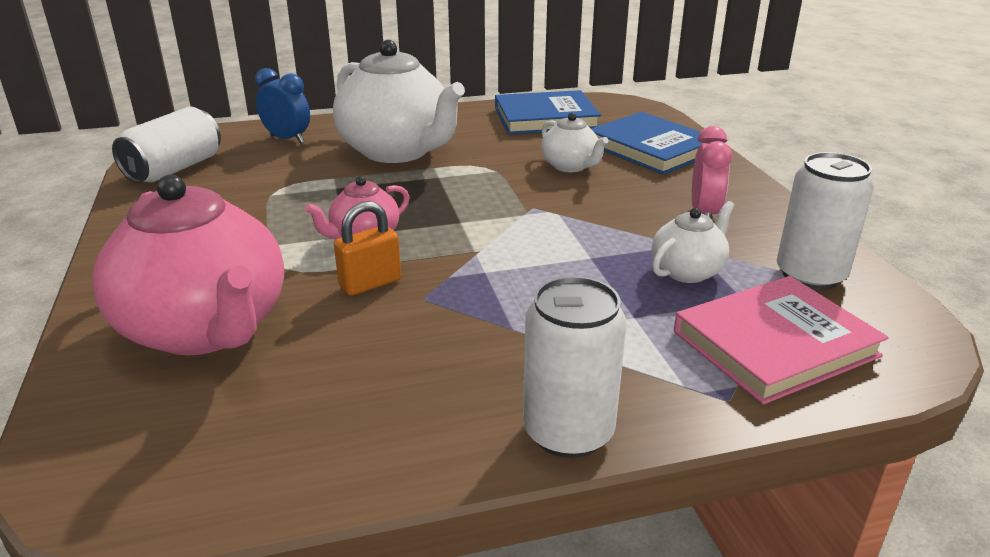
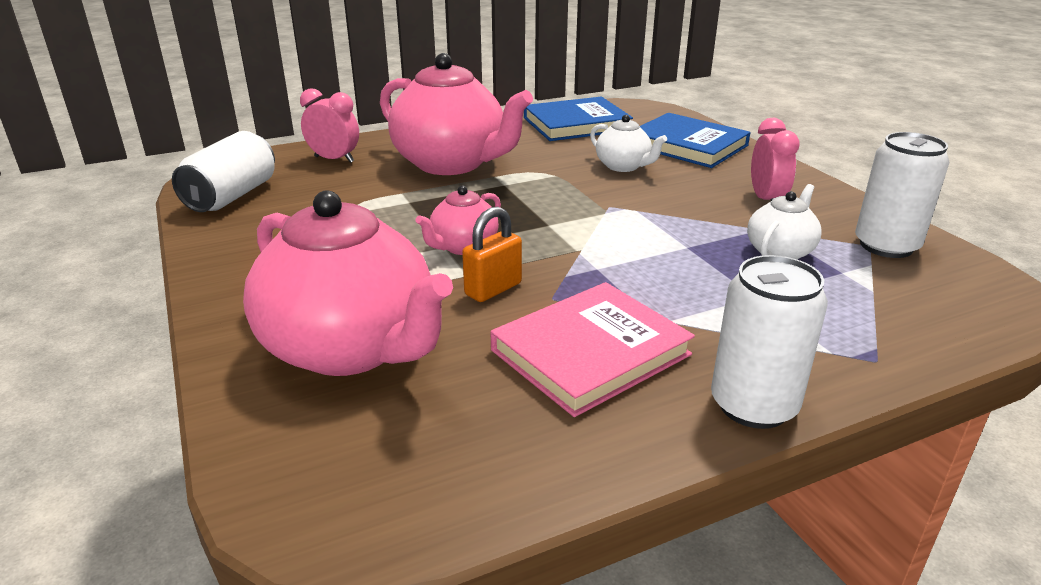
camera: 10 degrees left, 0 degrees up
(287, 139) = (334, 159): blue clock -> pink clock
(398, 151) = (452, 164): white teapot -> pink teapot
(774, 344) = (889, 308): pink book -> pink book (590, 352)

